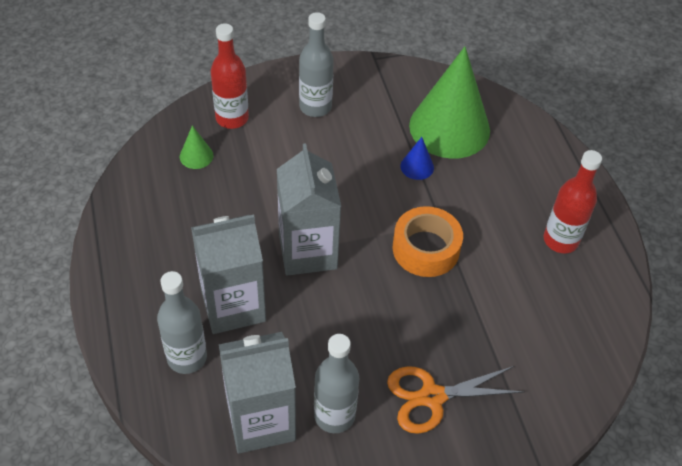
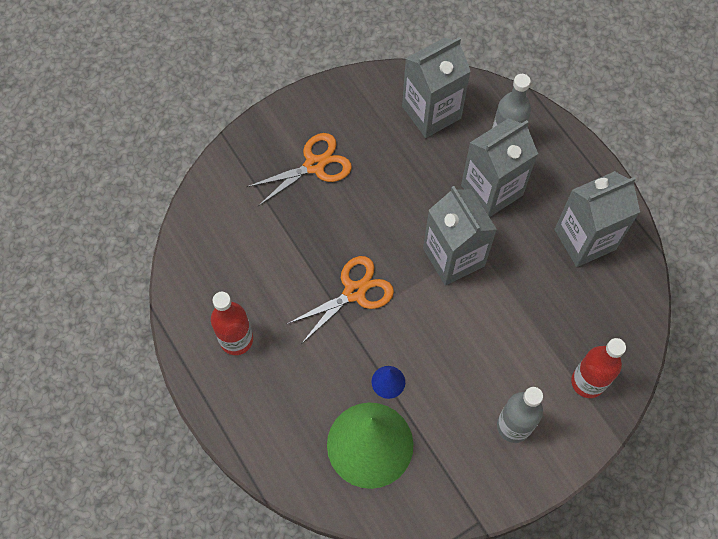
camera: 165 degrees right, 15 degrees up
(161, 229) = (585, 239): none -> grey carton
(196, 156) = (597, 325): green cone -> none
(334, 415) = (381, 131): grey bottle -> none
(426, 249) = (354, 292): orange tape -> orange scissors

